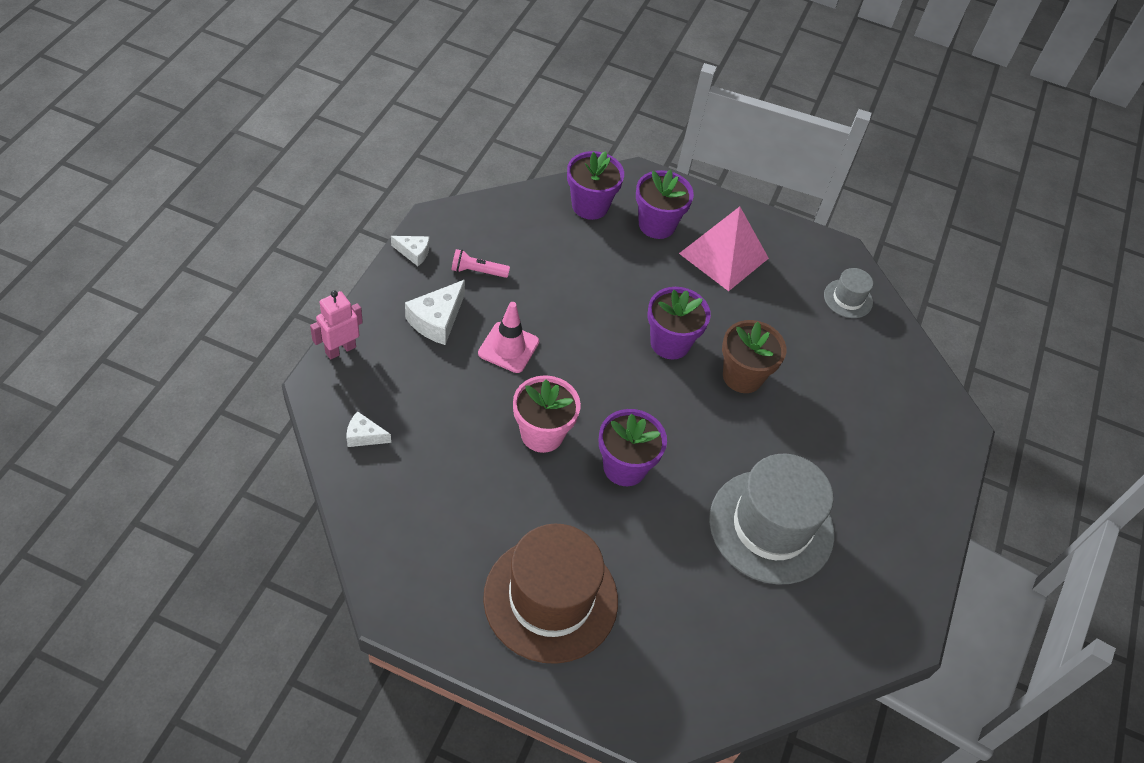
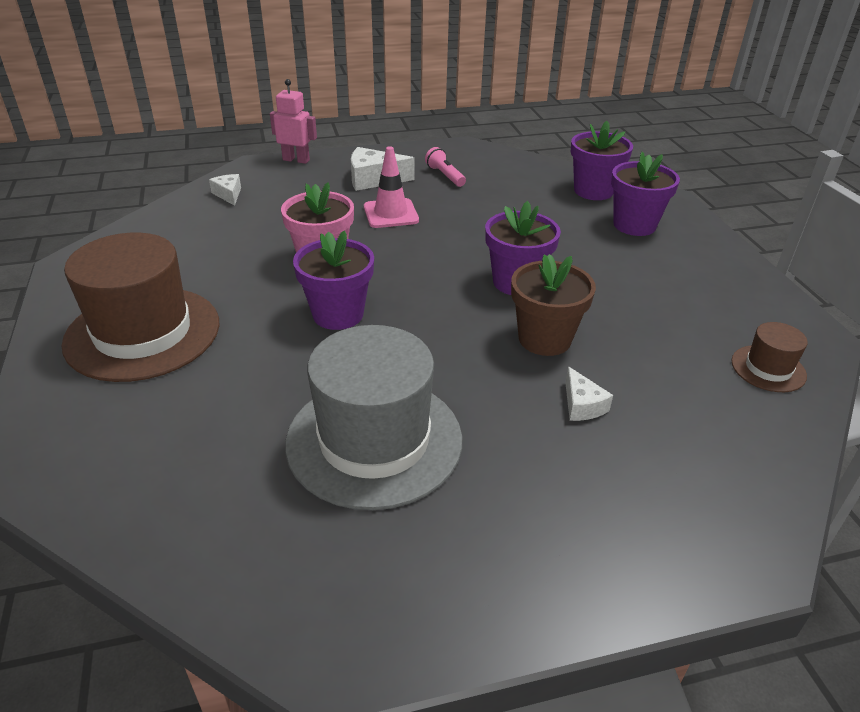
camera: 60 degrees right, 15 degrees down
(414, 253) = (422, 150): white cheese -> white cheese (582, 405)
(724, 255) = (669, 270): pink pyramid -> none
(848, 299) = (768, 368): grey hat -> brown hat

